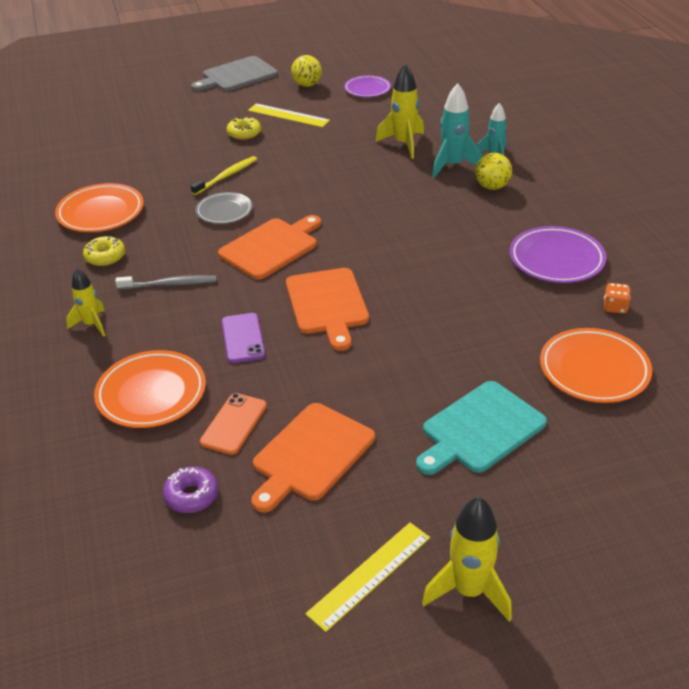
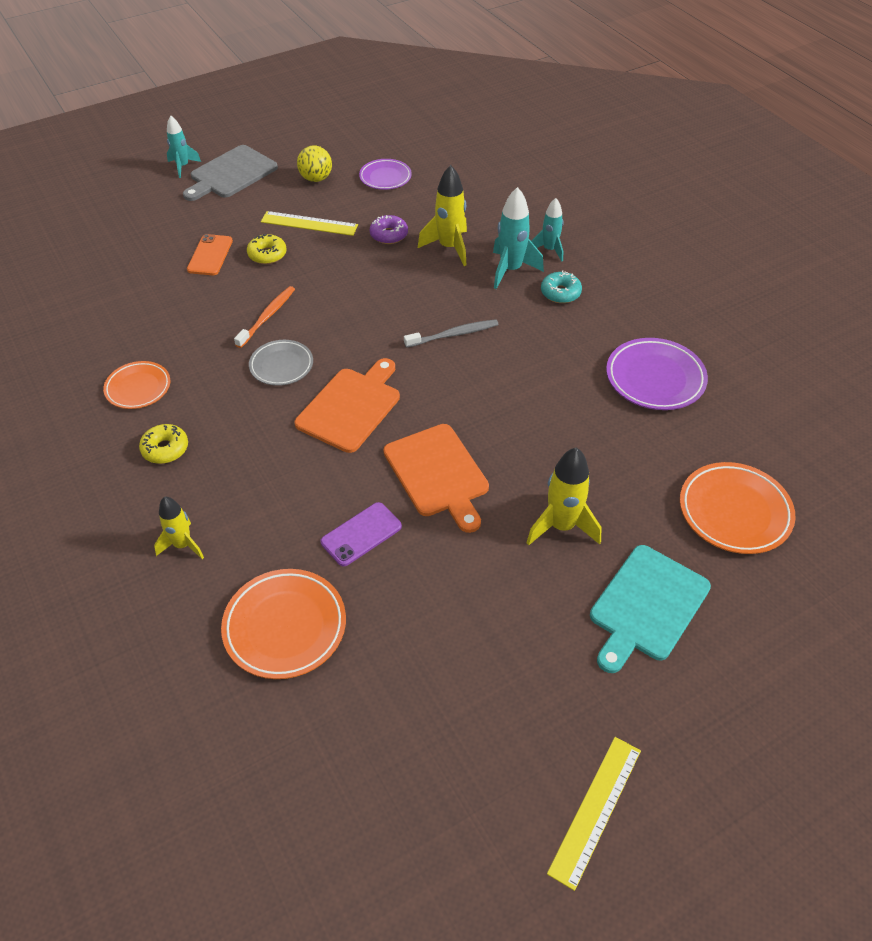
camera: 15 degrees left, 10 degrees up
(101, 213) = (138, 388): orange plate -> orange plate, size x0.65
(170, 284) = (254, 475): grey toothbrush -> grey toothbrush (454, 334)
(191, 495) = (376, 751): purple donut -> purple donut (389, 235)
(199, 67) = (183, 166): none -> turquoise rocket
(227, 176) = (267, 316): yellow toothbrush -> orange toothbrush
(234, 424) = (390, 649): orange phone -> orange phone (210, 255)
(243, 338) = (361, 534): purple phone -> purple phone turned 75 degrees clockwise
(311, 455) = (485, 673): orange cutting board -> none
(469, 591) = (699, 806): yellow rocket -> yellow rocket (561, 526)
(492, 187) = (560, 293): yellow ball -> turquoise donut
(615, 307) = (730, 430): orange dice -> none

